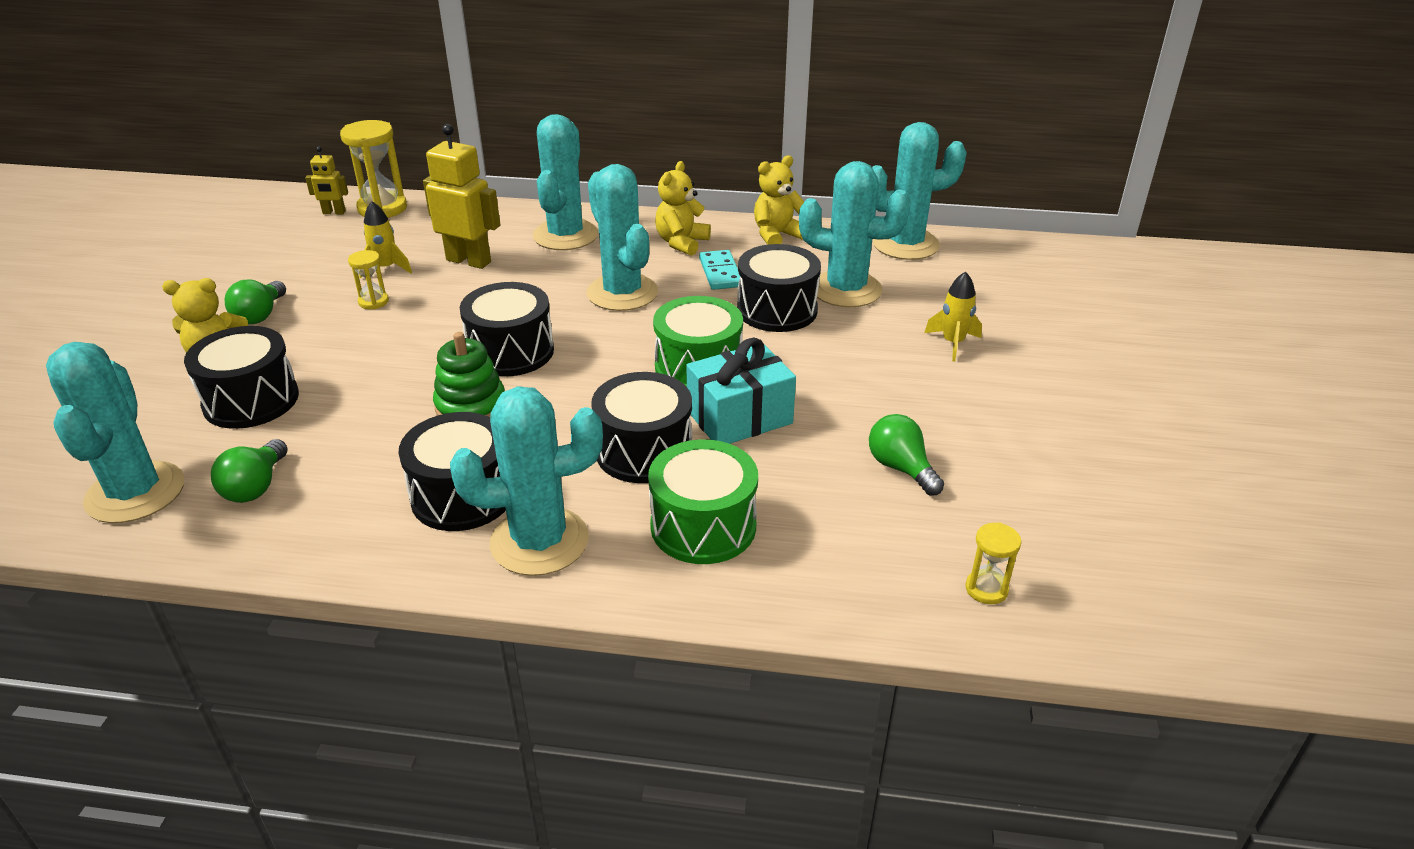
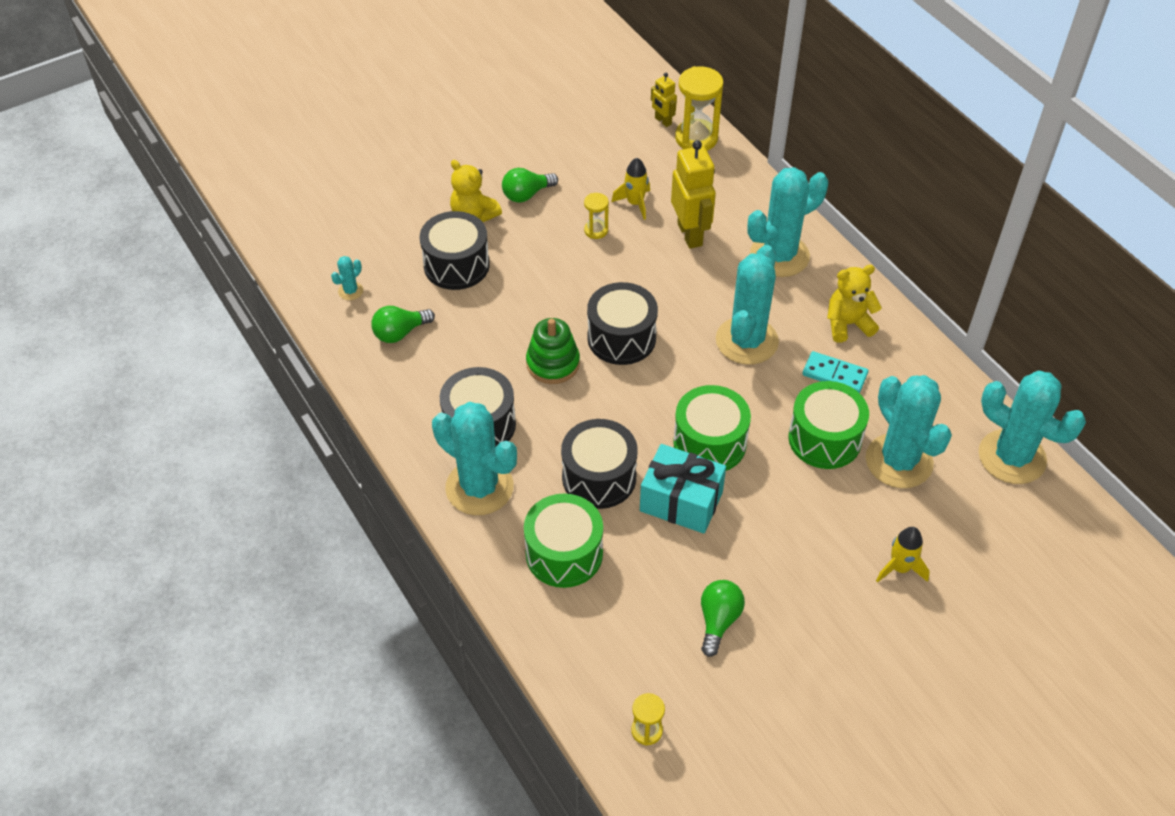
camera: 50 degrees right, 15 degrees up
(135, 492) = (350, 291): turquoise cactus -> turquoise cactus, size x0.41
(720, 273) = (834, 374): turquoise domino -> turquoise domino turned 75 degrees clockwise
(777, 235) = (927, 370): yellow teddy bear -> none
(777, 310) = (824, 439): black drum -> green drum

